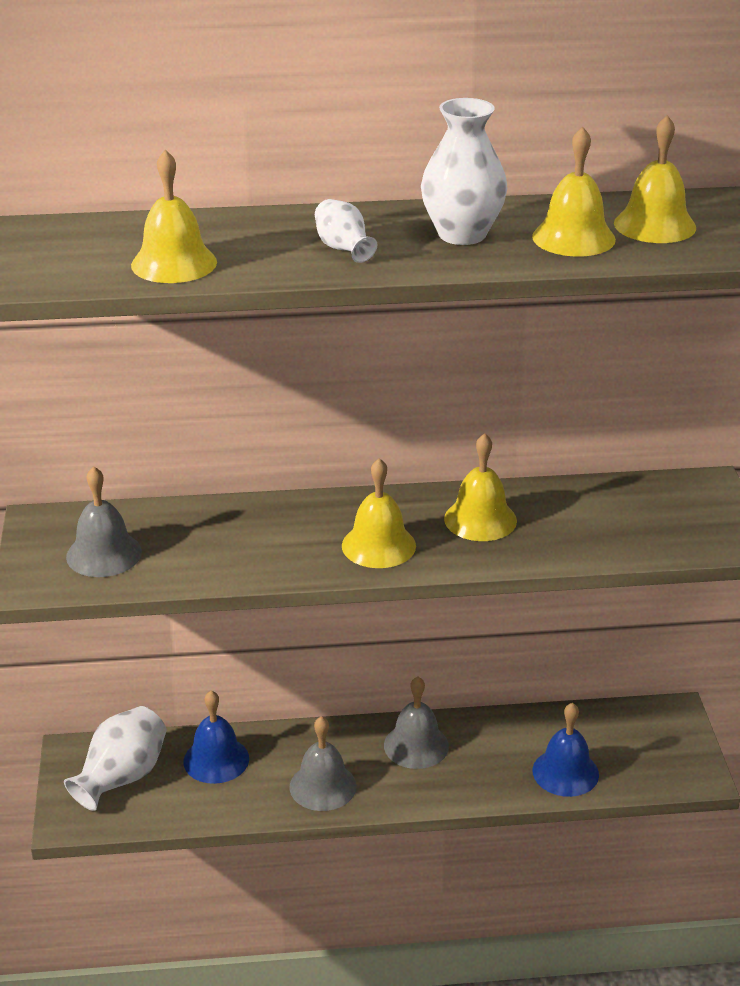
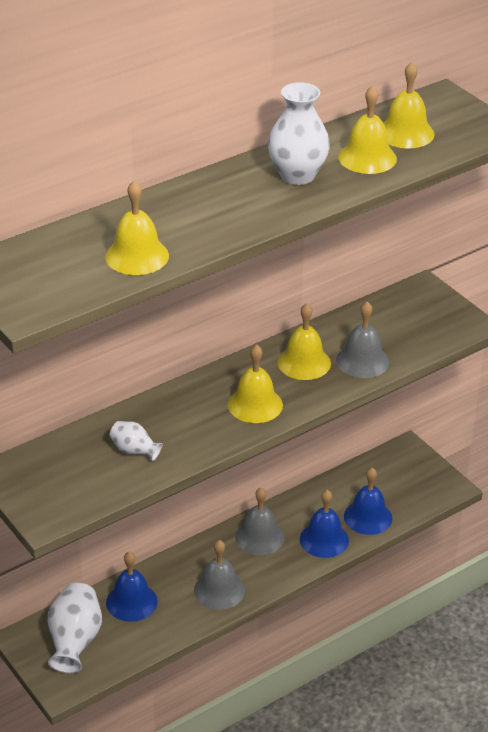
camera: 30 degrees left, 5 degrees up
(104, 554) = (75, 478): grey bell -> grey bell (362, 361)
(343, 249) = (235, 210): white vase -> white vase (134, 450)
(491, 777) = (324, 539): none -> blue bell

